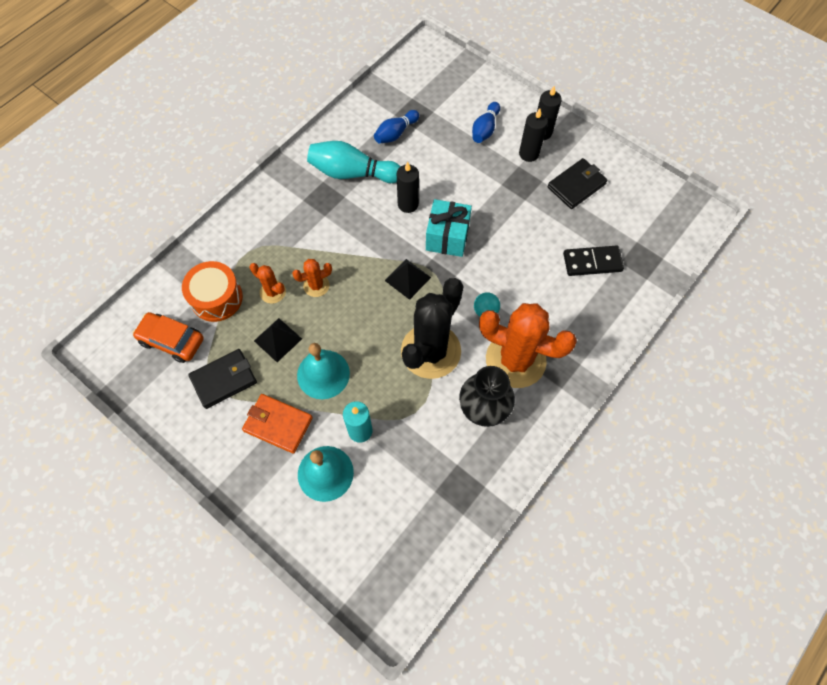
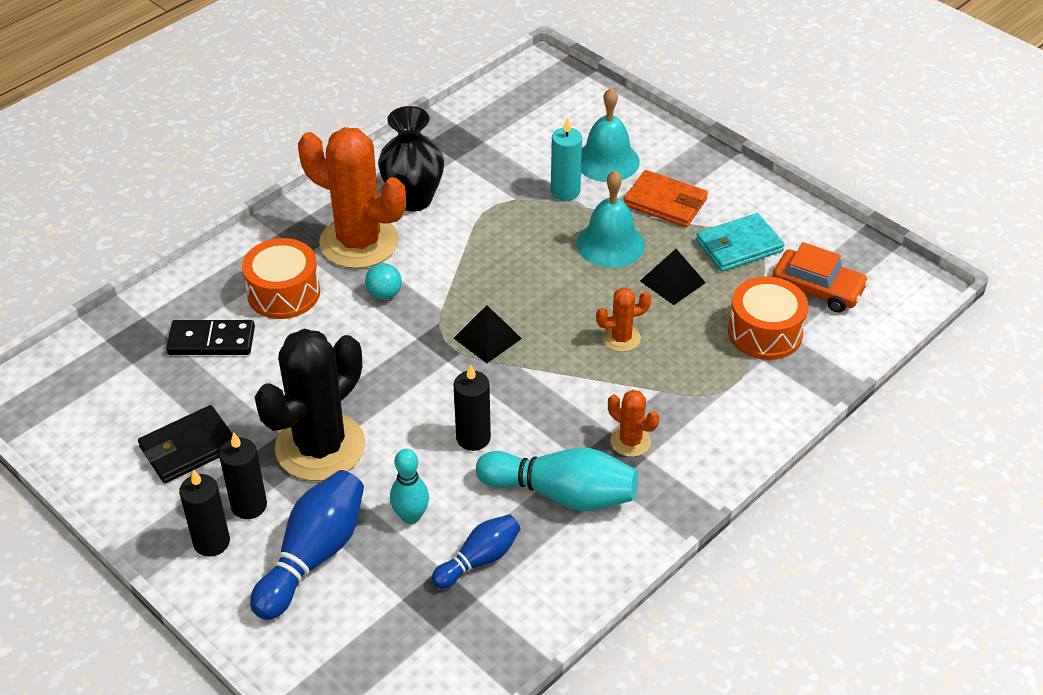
camera: 175 degrees left, 20 degrees down
(224, 379) = (739, 246): black wallet -> turquoise wallet
(273, 292) = (684, 335): orange cactus -> orange cactus (630, 441)
(430, 351) = (468, 257): black cactus -> black cactus (320, 447)
(436, 154) = (411, 516): none -> turquoise bowling pin
(447, 237) = (419, 387): turquoise gift -> none
(485, 129) = (313, 556): blue bowling pin -> blue bowling pin, size x1.64
(557, 307) = (283, 293): none -> orange drum

